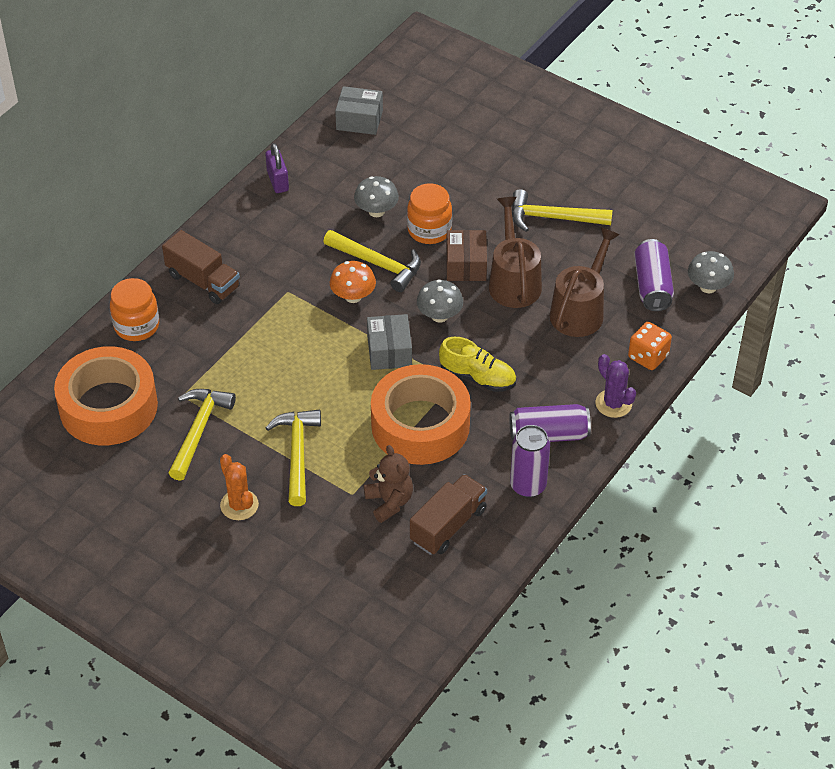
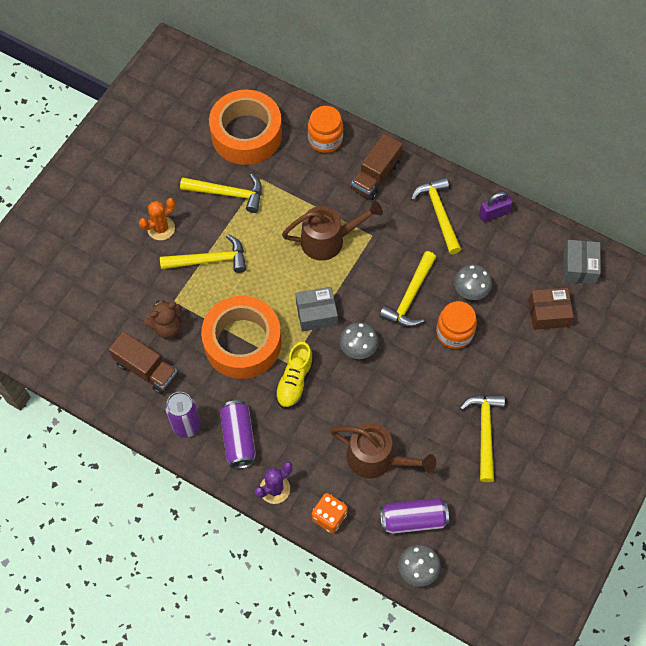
camera: 85 degrees right, 15 degrees up
(268, 228) = (438, 213): none -> yellow hammer
(353, 296) = (372, 282): orange mushroom -> none
(466, 265) = (418, 364): brown box -> brown box (548, 313)
(513, 281) = (404, 403): brown watering can -> brown watering can (329, 240)

